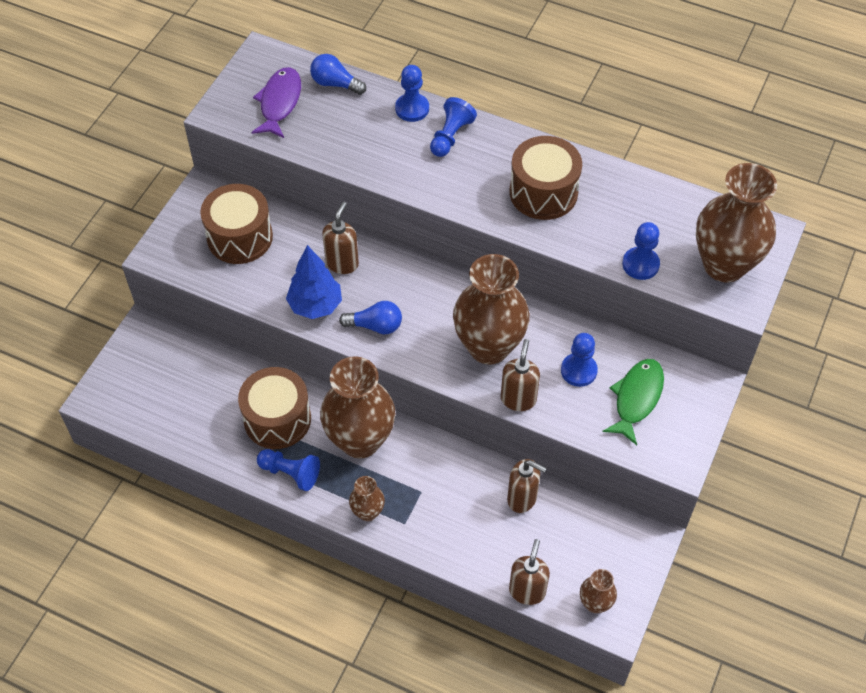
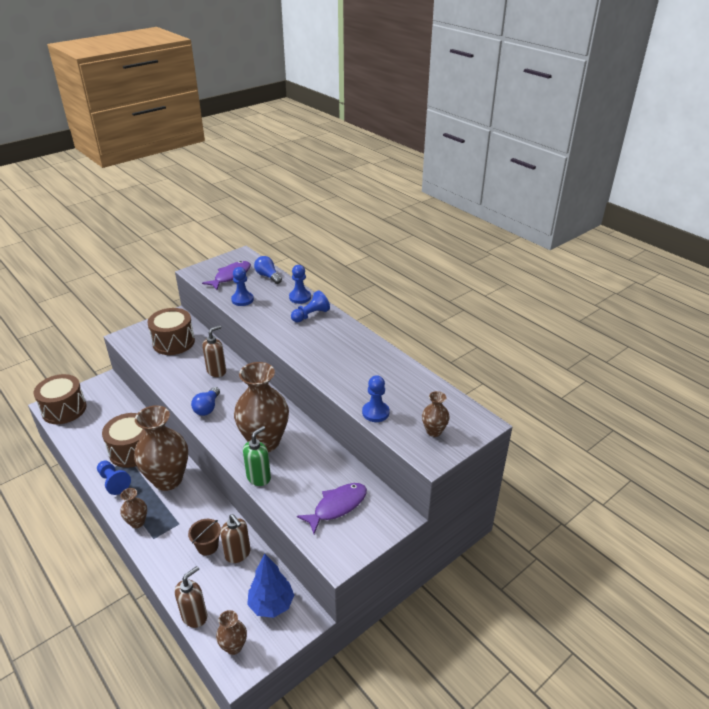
camera: 25 degrees right, 20 degrees down
(315, 305) = (183, 386): blue tree -> blue tree (271, 605)
(375, 326) = (207, 408): blue light bulb -> blue light bulb turned 75 degrees clockwise
(479, 505) = (207, 546): none -> brown bucket
(518, 399) = (259, 477): brown soap dispenser -> green soap dispenser
(543, 192) = (343, 357): brown drum -> brown drum (64, 409)
(578, 371) = (311, 475): blue pawn -> blue pawn (242, 300)
(636, 398) = (337, 506): green fish -> purple fish
(724, 265) = (434, 431): brown vase -> brown vase, size x0.47

